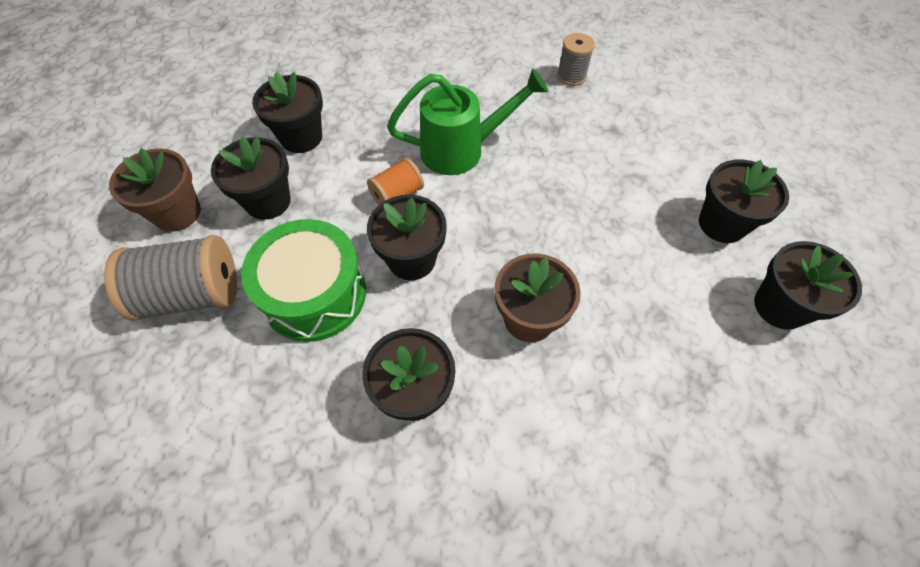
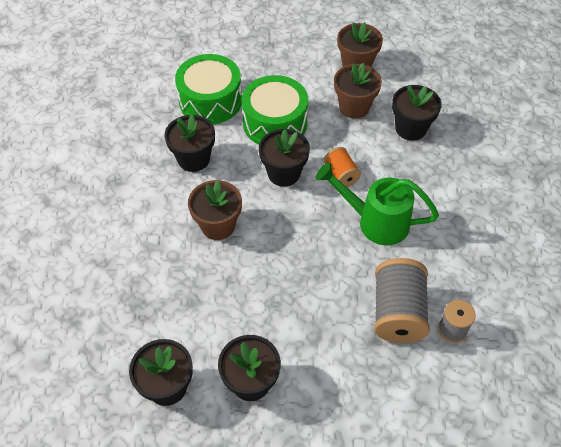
camera: 105 degrees right, 5 degrees down
(192, 294) = (293, 71): grey spool -> grey spool (397, 312)
(268, 201) = (354, 107): black flower pot -> brown flower pot
(274, 408) = (210, 101): none -> green drum
(461, 150) = (376, 222): green watering can -> green watering can turned 105 degrees clockwise

